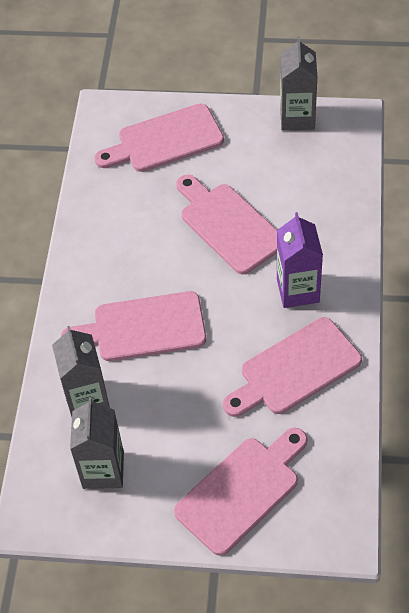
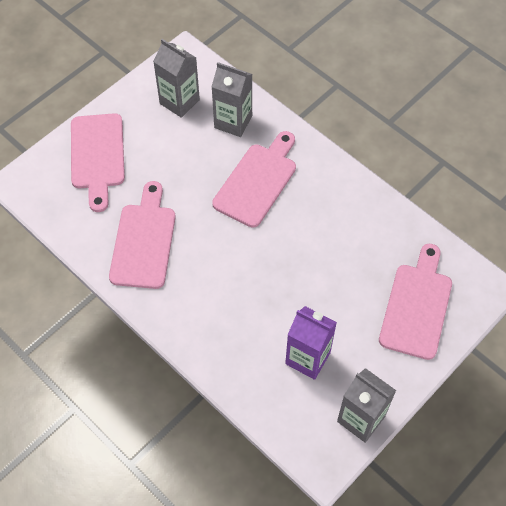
camera: 125 degrees right, 5 degrees up
(228, 225) = (295, 289): pink cutting board -> none
(298, 290) = (200, 289): purple carton -> purple carton (307, 358)

